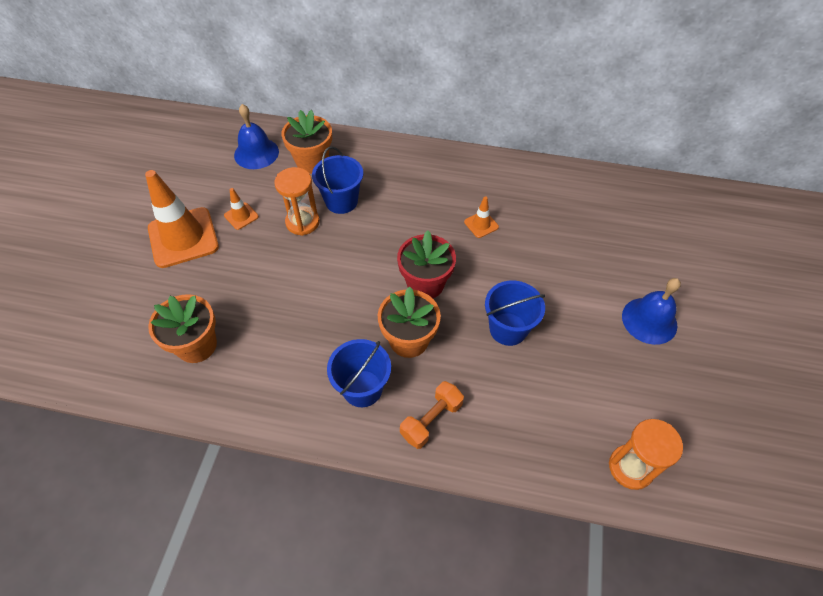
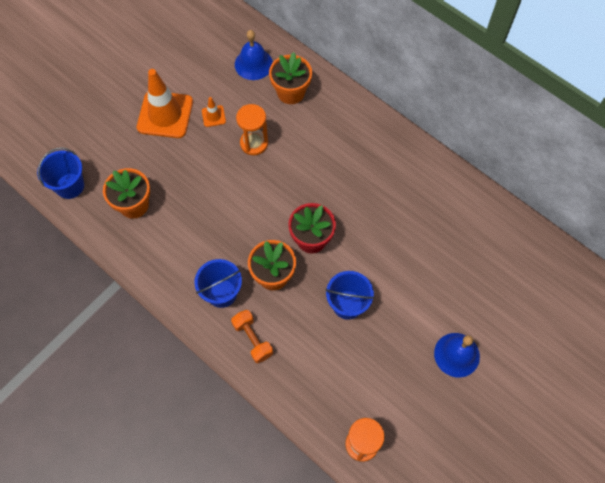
camera: 30 degrees right, 10 degrees up
(341, 201) = (292, 139): blue bucket -> blue bucket (70, 186)
(431, 420) = (253, 339): orange dumbbell -> orange dumbbell turned 75 degrees clockwise
(481, 224) = (385, 212): orange traffic cone -> none

